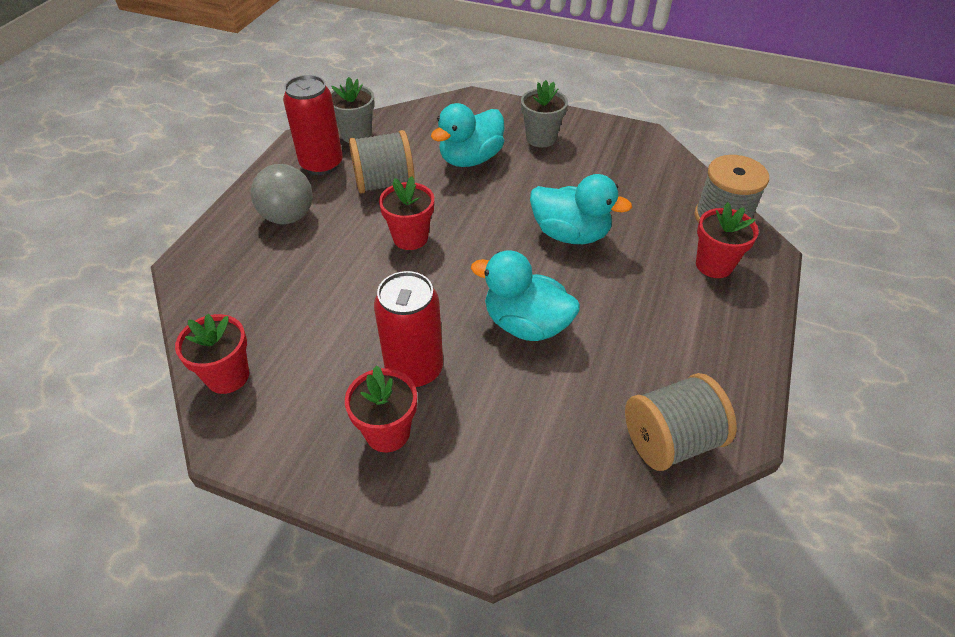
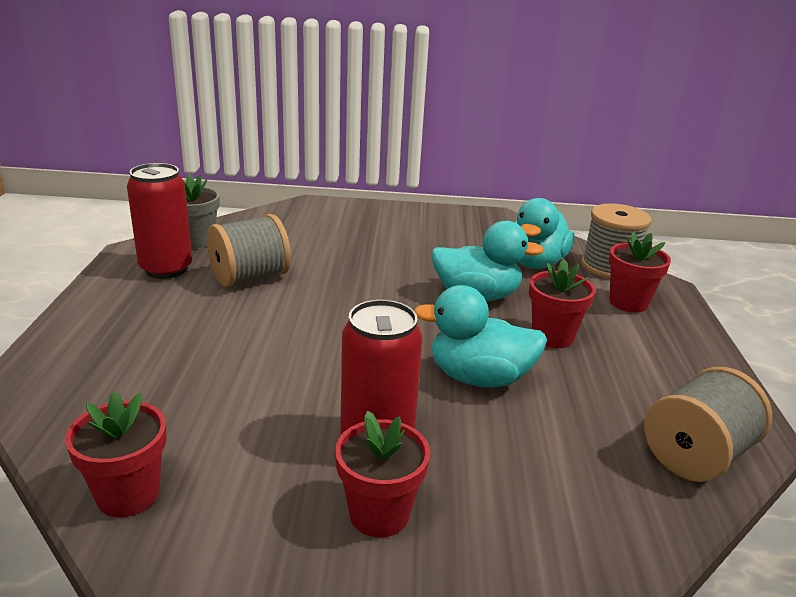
camera: 20 degrees left, 20 degrees down
(288, 217) = (144, 319): grey ball -> none
(410, 238) = (305, 320): red flower pot -> red flower pot (552, 336)
(470, 159) = (336, 248): turquoise duck -> turquoise duck (535, 263)
(541, 138) = (399, 226): grey flower pot -> none

